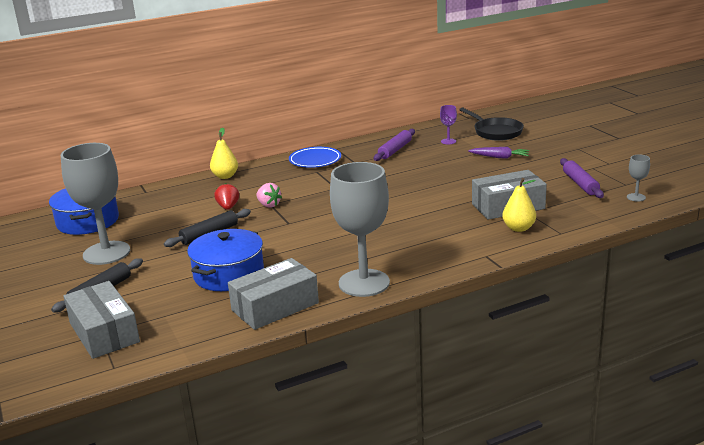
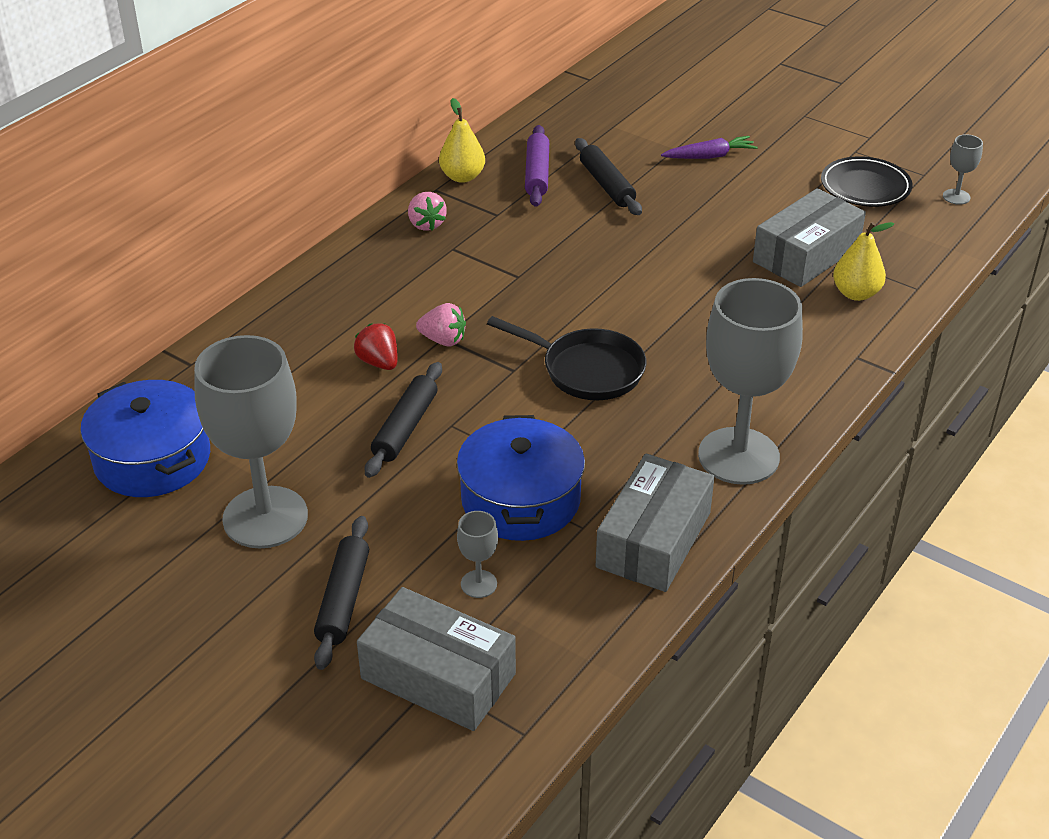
camera: 30 degrees left, 15 degrees up
(167, 302) = (478, 584): none -> grey goblet
(225, 176) = (303, 294): yellow pear -> yellow pear (462, 177)
(315, 160) = (426, 224): blue plate -> pink strawberry
(427, 160) = (607, 185): none -> black rolling pin
(448, 141) = (603, 137): purple goblet -> none
(495, 132) = (657, 103): black pan -> black pan (587, 370)
(580, 184) = (865, 187): purple rolling pin -> black plate

